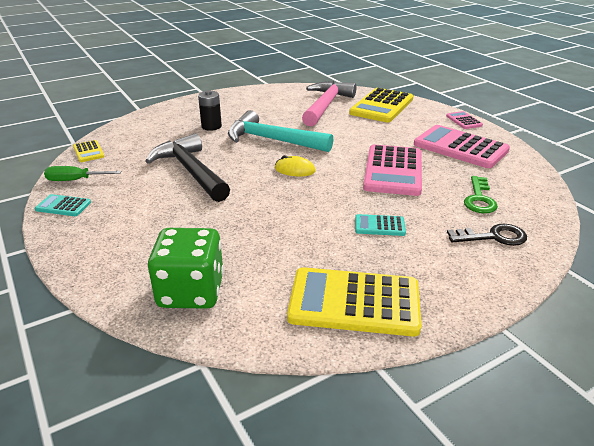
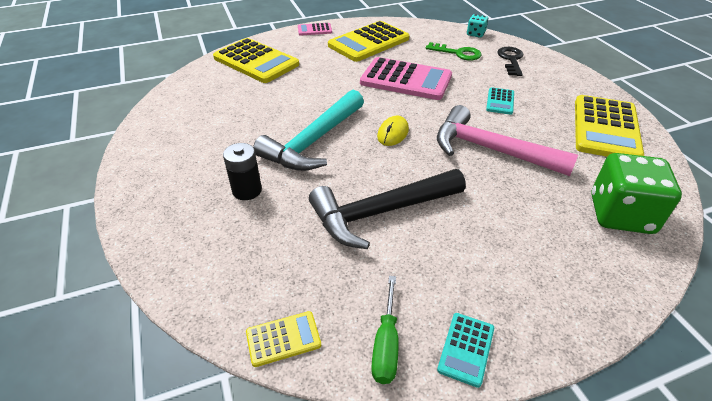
camera: 80 degrees left, 10 degrees up
(326, 105) = (232, 94): pink hammer -> pink hammer (491, 150)
(460, 147) = (368, 42): pink calculator -> yellow calculator
(548, 211) = (475, 34): none -> turquoise dice

